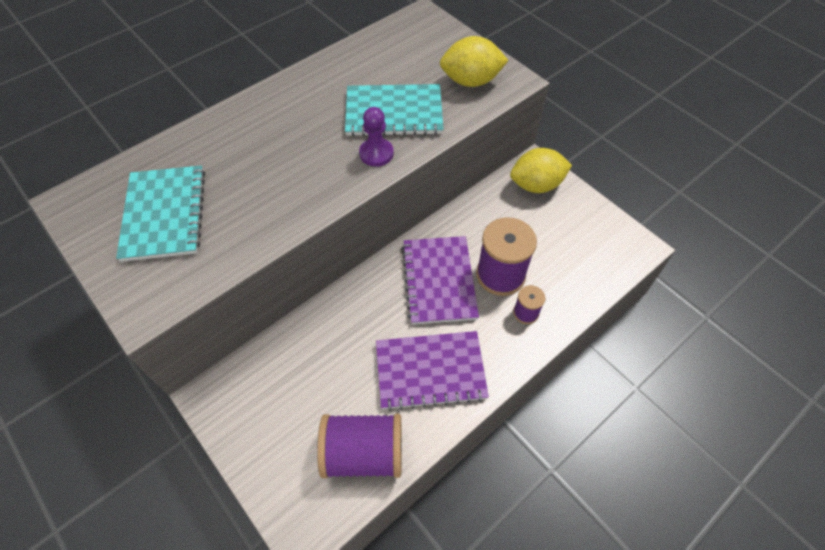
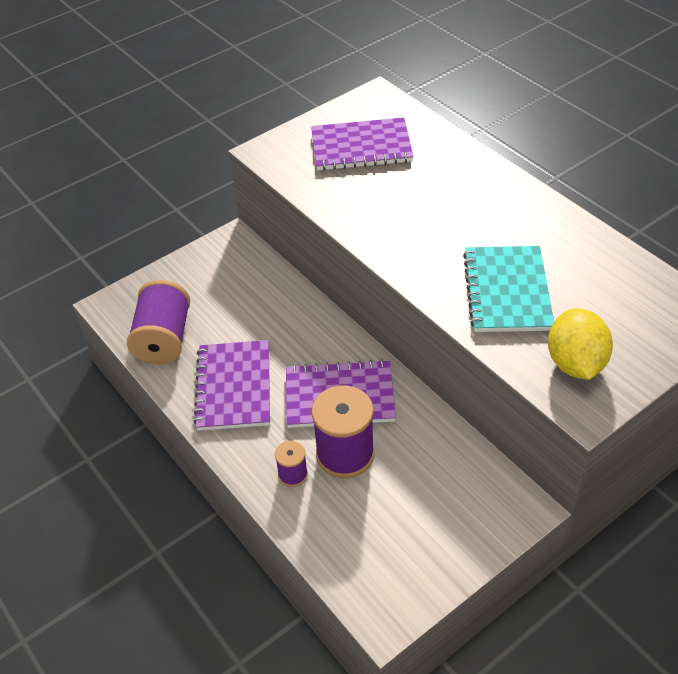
camera: 95 degrees right, 10 degrees down
(164, 214) = (361, 147): turquoise notebook -> purple notebook
(376, 153) = (440, 278): purple pawn -> none
(536, 185) = (488, 506): yellow lemon -> none

